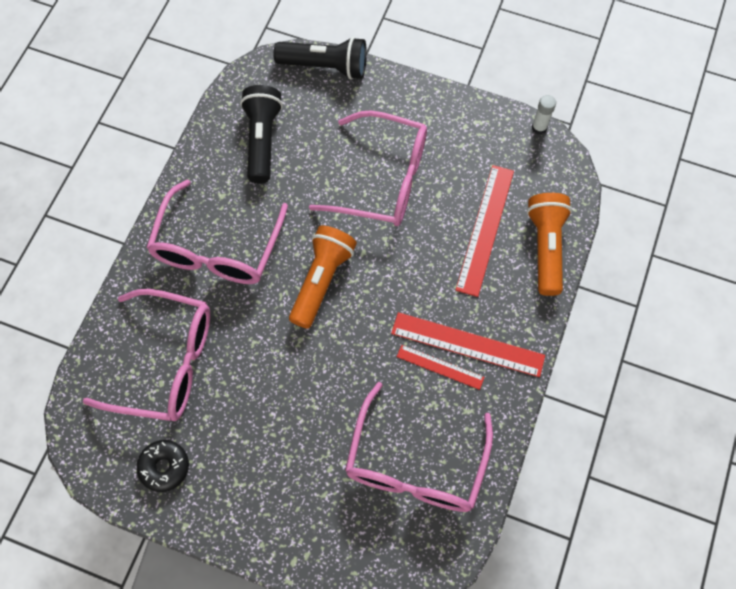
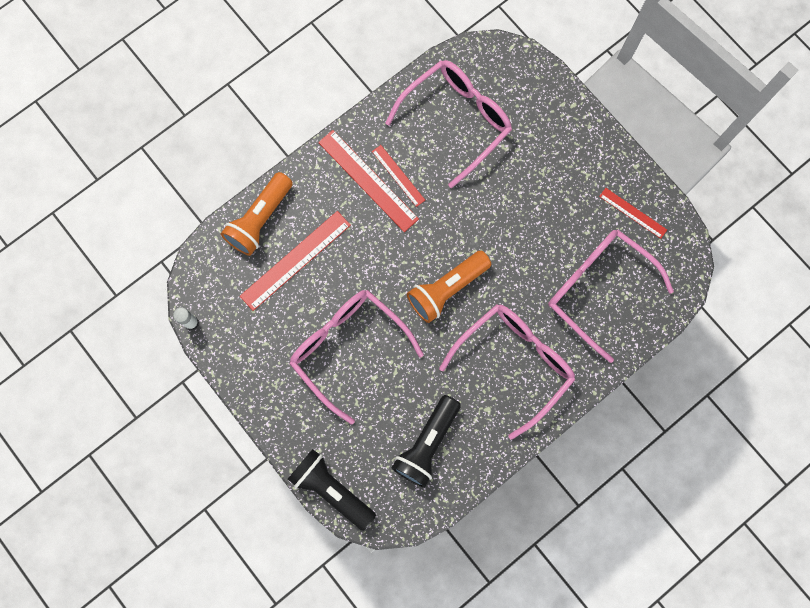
camera: 150 degrees left, 10 degrees up
(164, 467) = (633, 213): black donut -> red ruler

